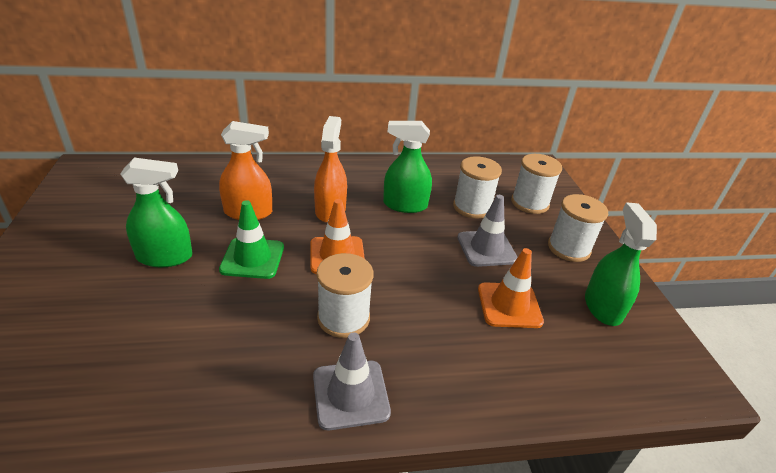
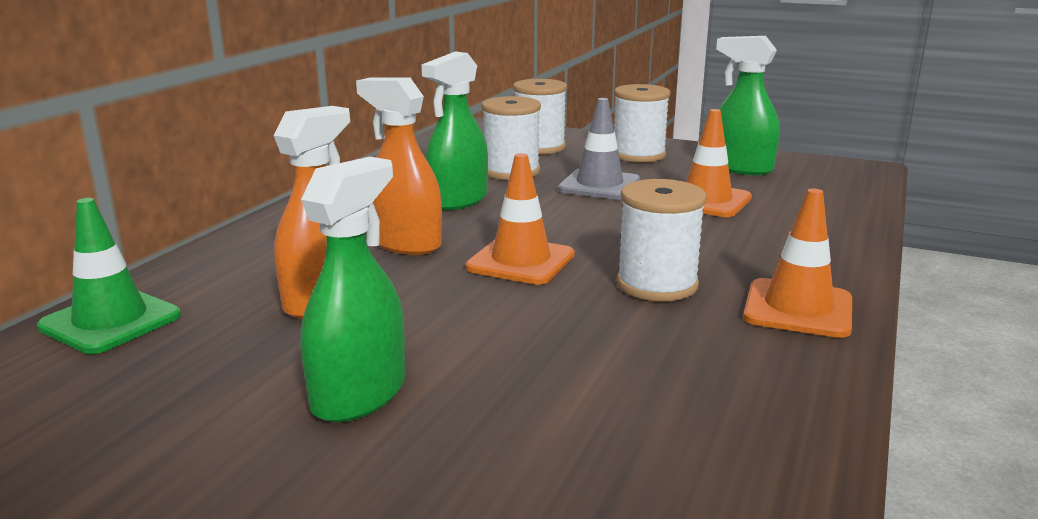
camera: 55 degrees left, 15 degrees down
(252, 258) = (458, 319): green traffic cone -> green traffic cone (110, 321)
(350, 394) = (798, 309): grey traffic cone -> orange traffic cone

